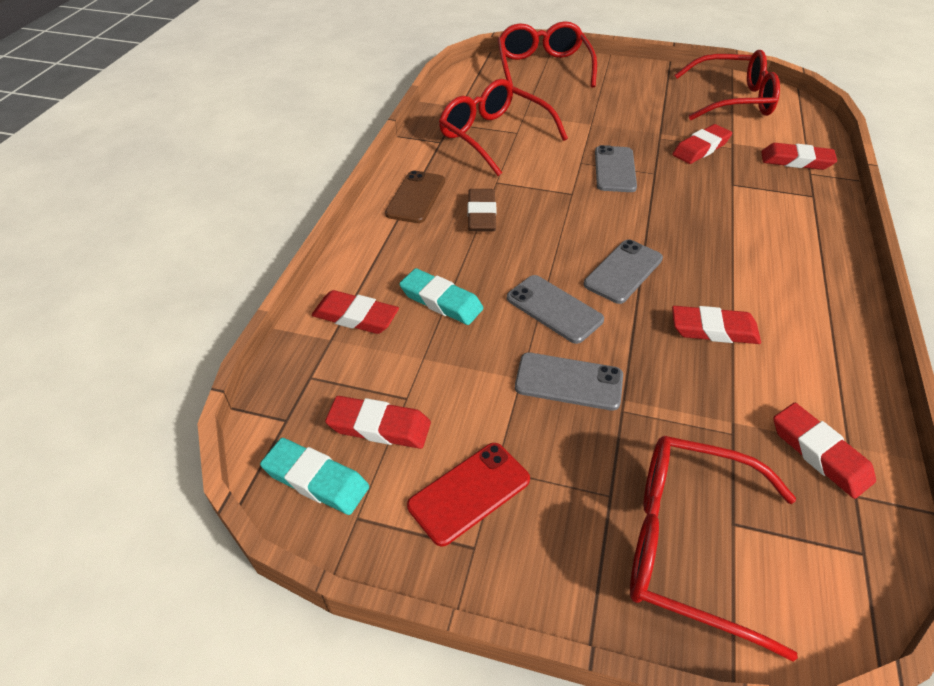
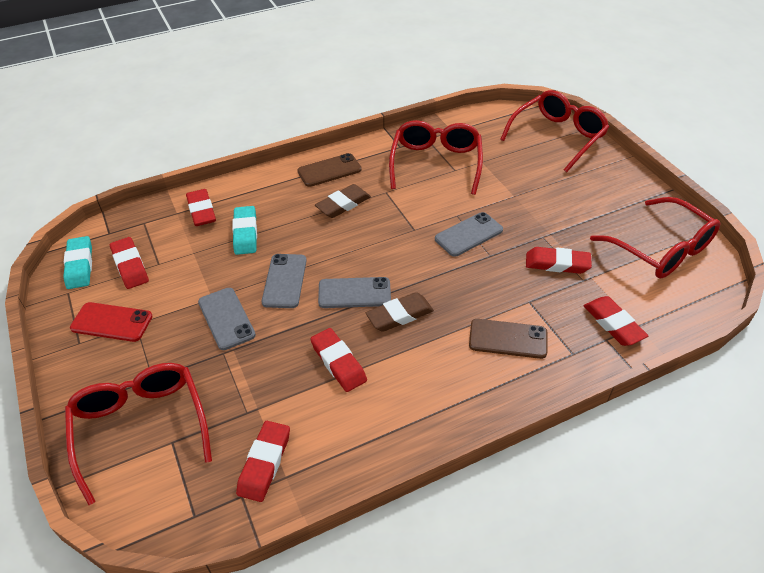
camera: 50 degrees right, 0 degrees up
(683, 259) = (399, 315): none -> brown eraser
(769, 217) = (508, 339): none -> brown phone

